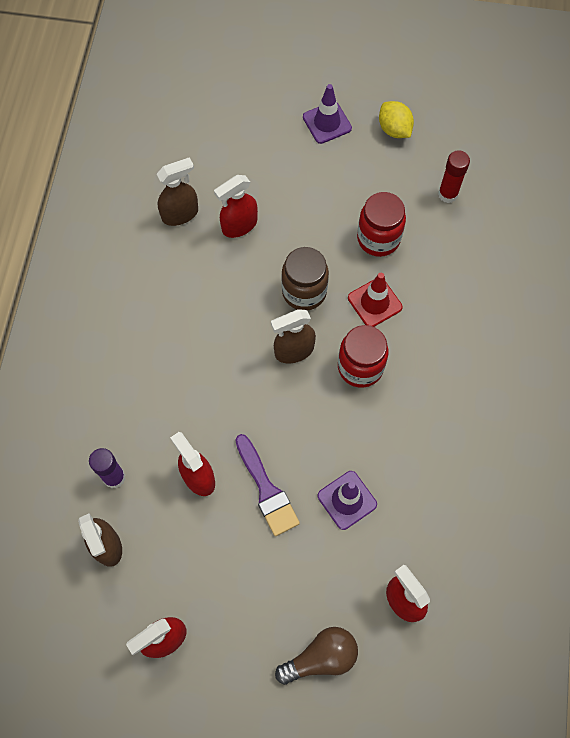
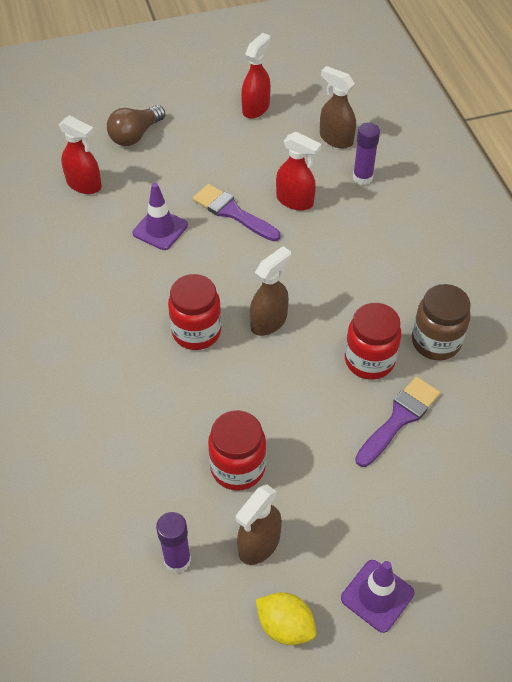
camera: 155 degrees right, 15 degrees down
(180, 214) = (469, 404): brown spray bottle -> brown spray bottle (259, 544)
(232, 280) = (369, 360): none -> red jar
(239, 225) = (399, 418): red spray bottle -> purple brush
(304, 292) = (289, 378): brown jar -> brown jar (435, 342)
(374, 302) = (210, 397): red traffic cone -> none
(447, 194) = (177, 560): red glue stick -> purple glue stick

